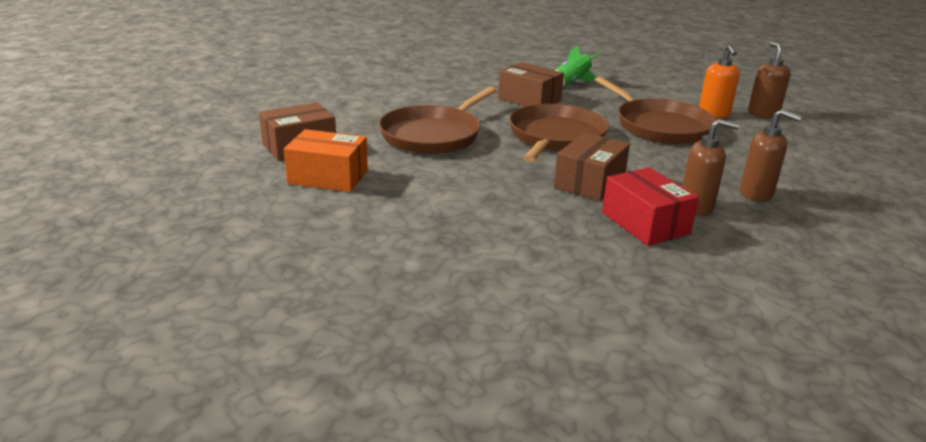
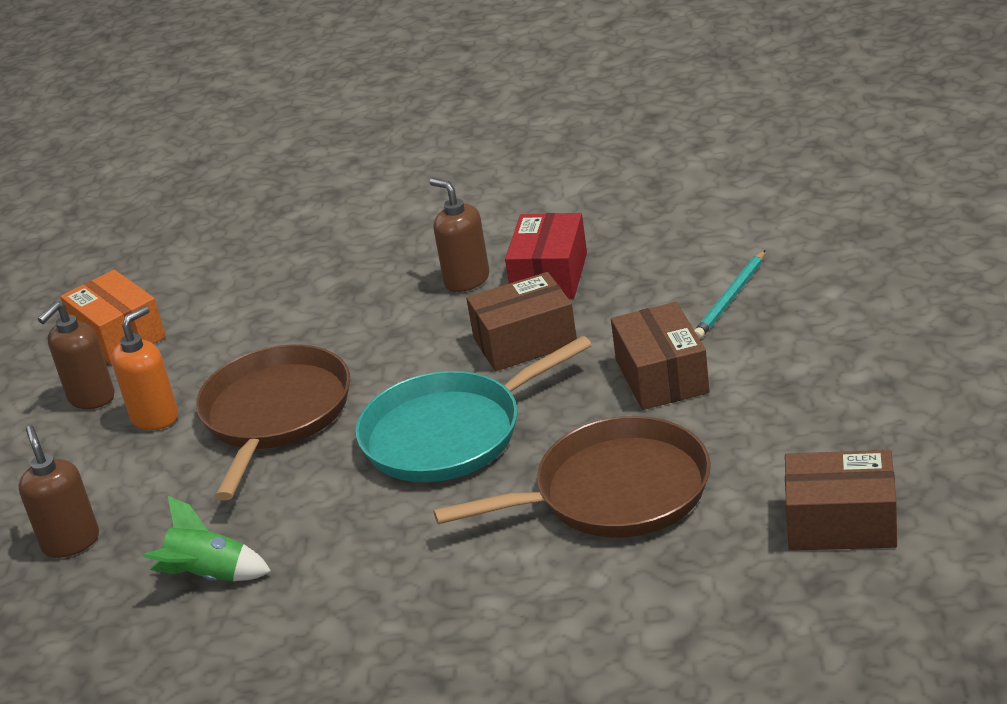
camera: 135 degrees left, 5 degrees up
(328, 177) = (838, 441): orange box -> orange box (119, 336)
(488, 239) = (730, 298): none -> turquoise pencil
(529, 99) = (353, 545): brown box -> brown box (662, 376)
(555, 137) = (450, 434): brown pan -> turquoise pan
(756, 194) = (376, 278): brown soap dispenser -> brown soap dispenser (71, 542)

